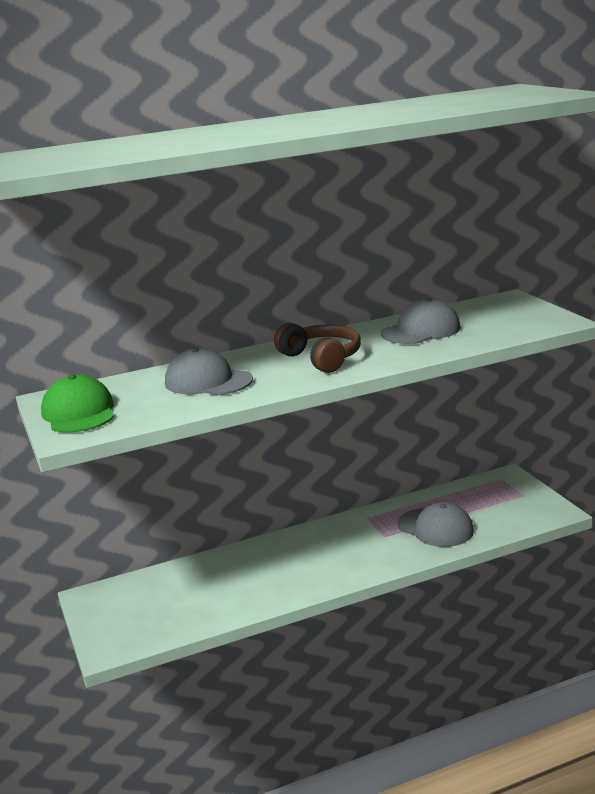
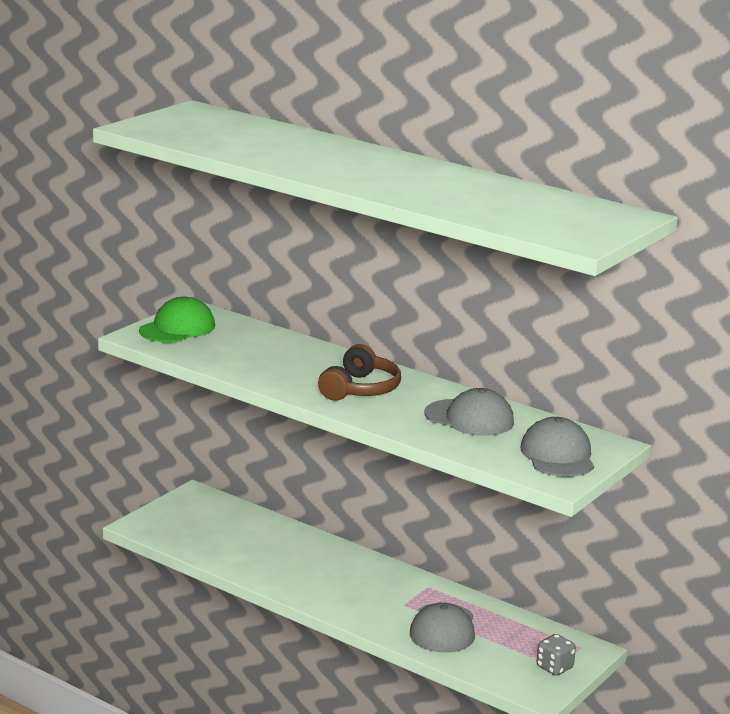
camera: 55 degrees right, 0 degrees up
(208, 381) = (272, 357): grey cap -> grey cap (557, 455)
(523, 496) = (554, 667): none -> grey dice

